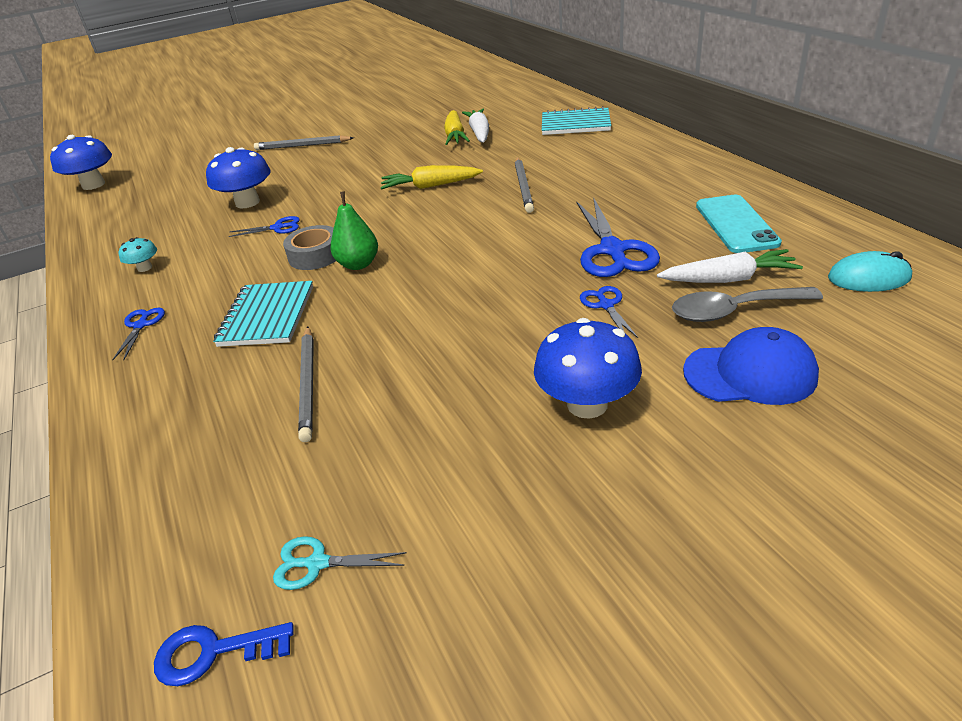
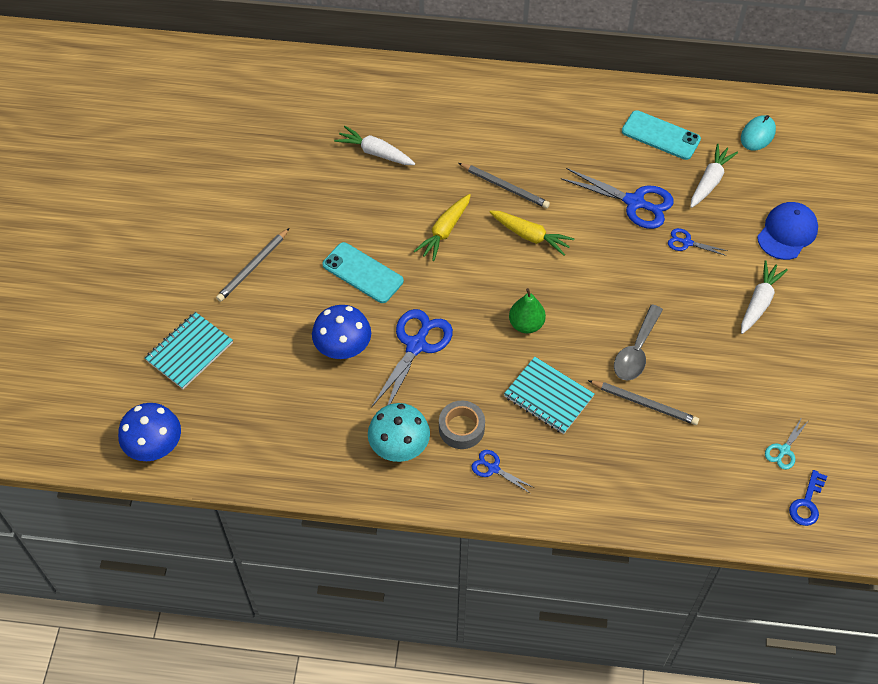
camera: 60 degrees left, 20 degrees up
(145, 268) = (399, 446): turquoise mushroom -> turquoise mushroom, size x1.96
(278, 228) = (416, 345): blue scissors -> blue scissors, size x1.97
(315, 255) = (488, 341): grey tape -> grey tape (461, 428)
(340, 178) = (362, 273): none -> turquoise phone
(455, 136) = (362, 168): yellow carrot -> yellow carrot (530, 236)
(575, 124) = (430, 96): turquoise notebook -> turquoise notebook (189, 352)
(587, 404) = (759, 302): blue mushroom -> white carrot
(734, 311) = (737, 201): grey spoon -> grey spoon (636, 351)

